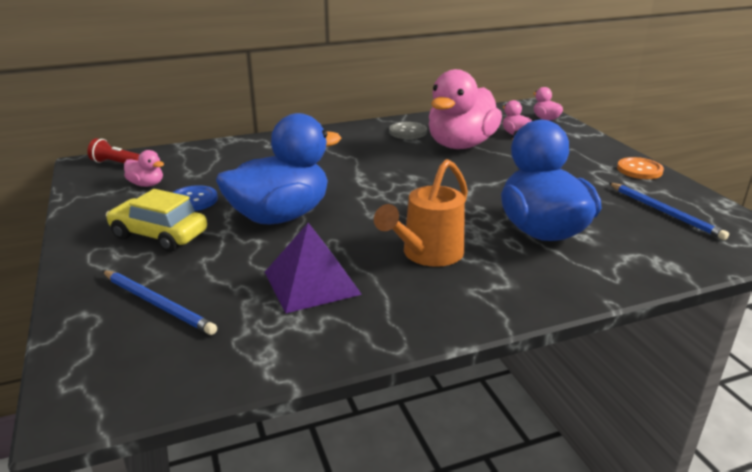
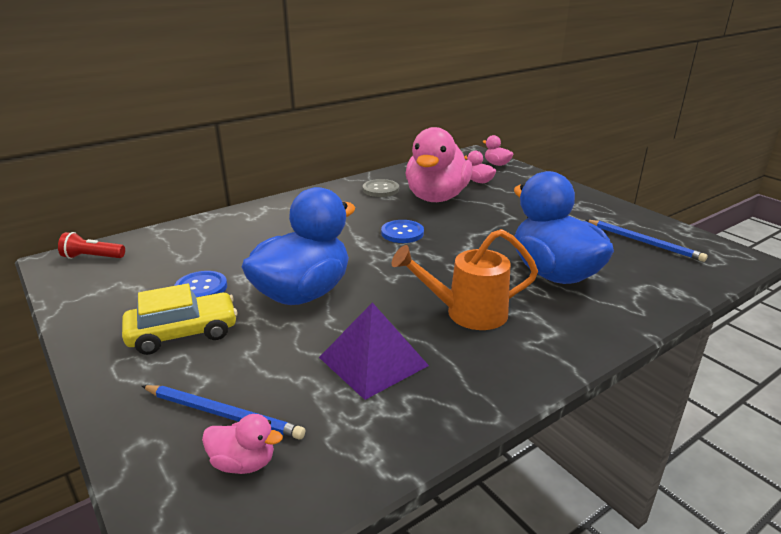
camera: 15 degrees left, 0 degrees up
(146, 184) = (139, 277): pink duck -> pink duck (243, 463)
(159, 235) = (183, 333): yellow car -> yellow car turned 150 degrees clockwise
(405, 174) = (402, 233): none -> blue button
(427, 254) = (467, 313): orange watering can -> orange watering can turned 60 degrees clockwise
(639, 170) = (601, 204): orange button -> none

